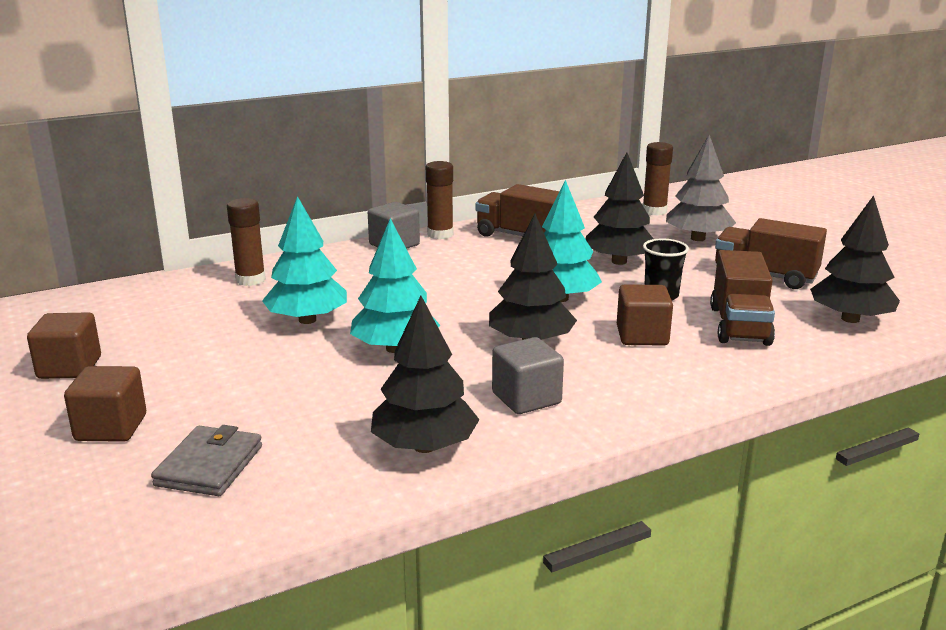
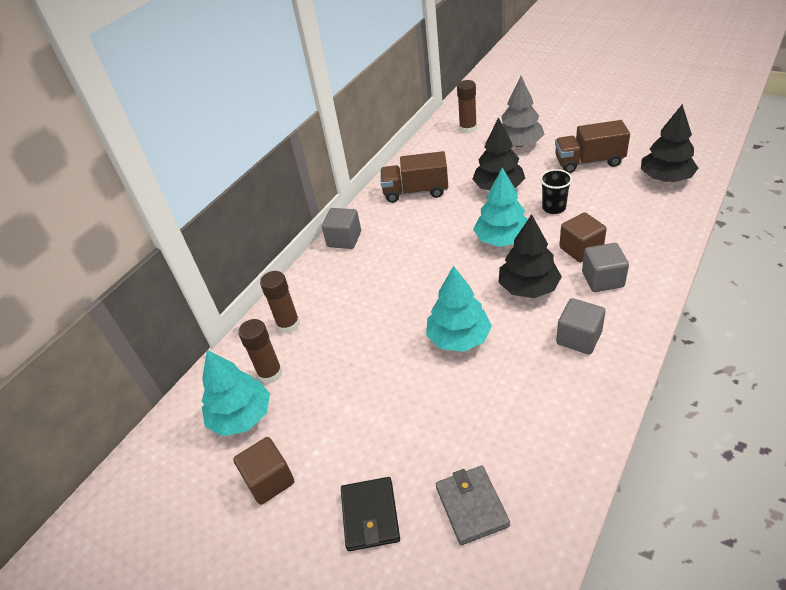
camera: 25 degrees left, 20 degrees up
(111, 428) = (370, 515): brown cube -> black wallet
(307, 320) = (374, 342): turquoise tree -> turquoise tree (241, 416)
(424, 446) = (570, 411): black tree -> none
(440, 234) = (362, 214): brown glue stick -> brown glue stick (270, 373)
(630, 367) = (602, 279): none -> grey cube
(739, 325) = (619, 213): brown truck -> none

